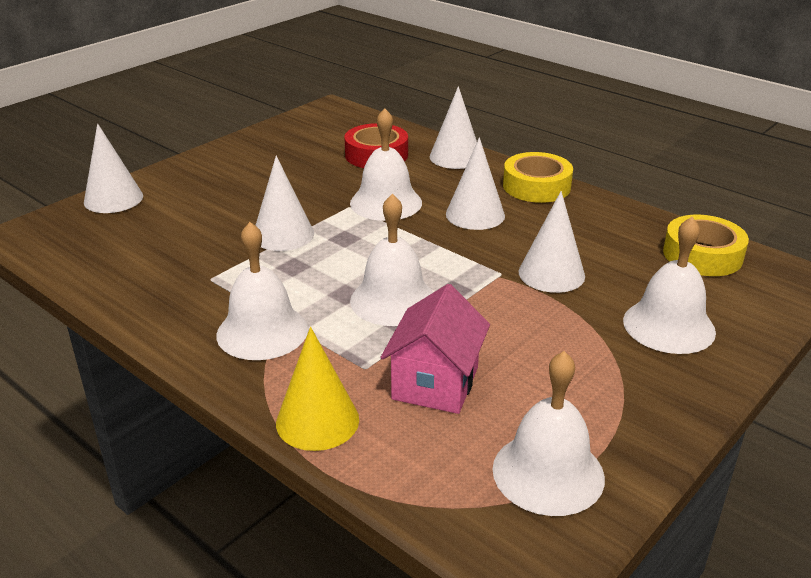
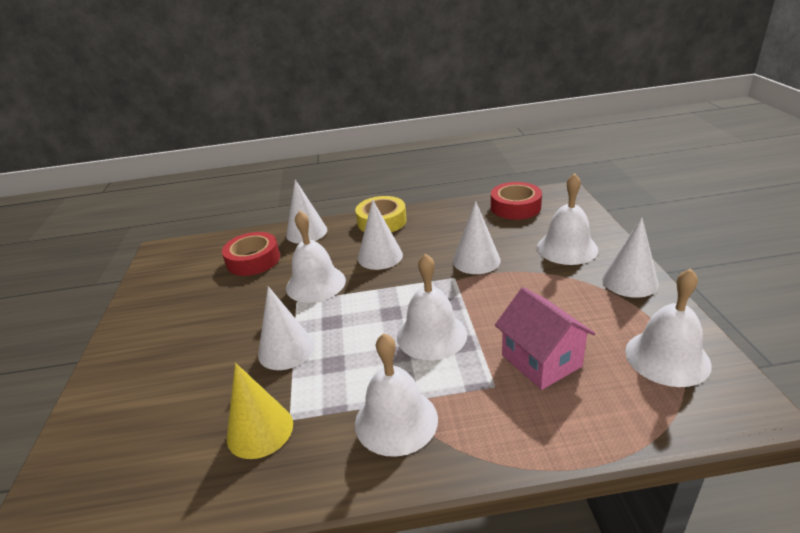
camera: 45 degrees left, 0 degrees up
(113, 199) = (83, 428): white cone -> white cone (630, 281)
(317, 421) = (534, 441): yellow cone -> yellow cone (260, 430)
(702, 255) = (515, 207): yellow tape -> red tape

